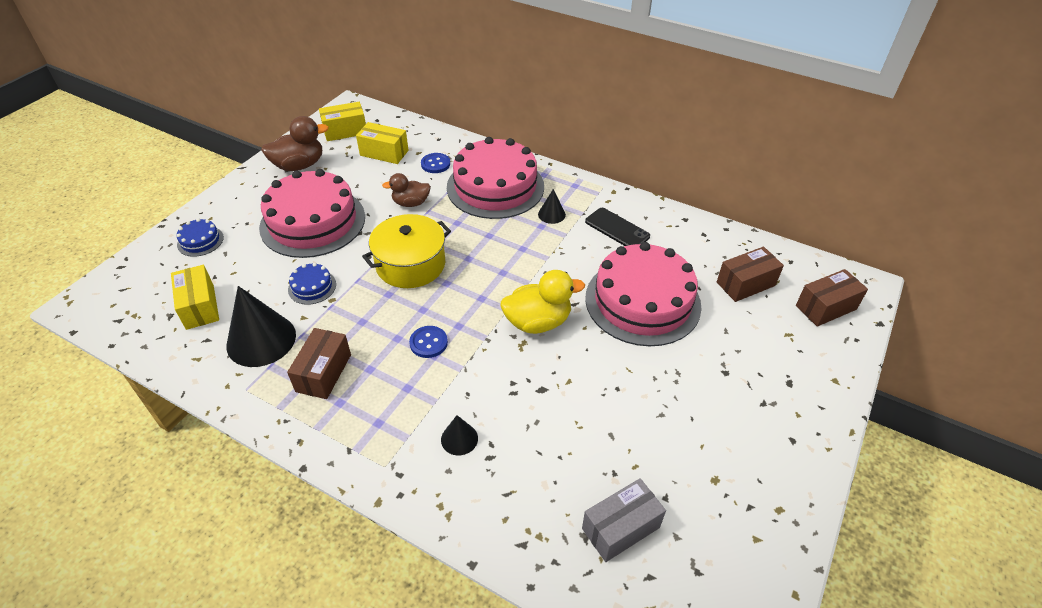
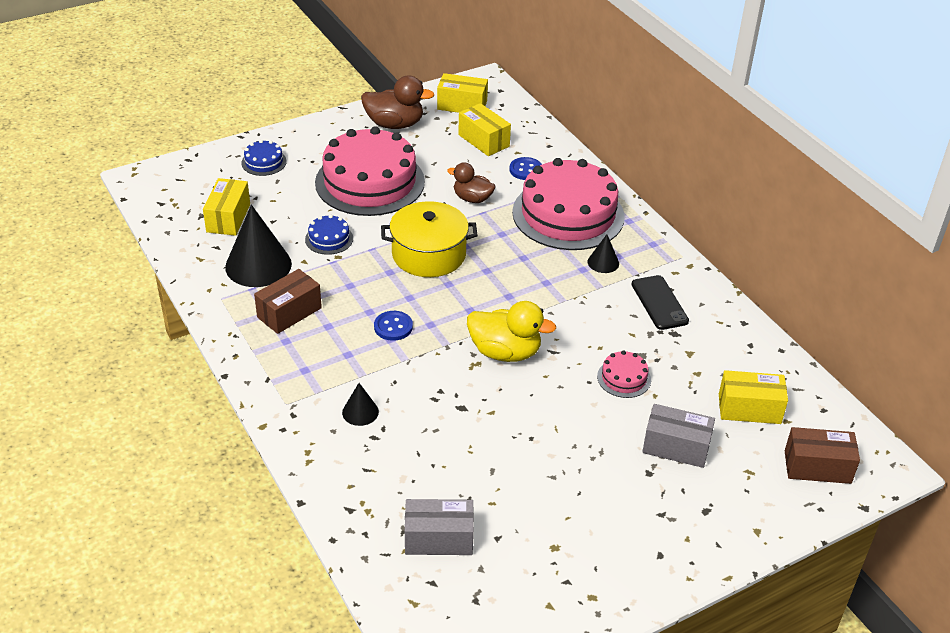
camera: 30 degrees right, 5 degrees down
(642, 301) = (624, 378): pink cake -> pink cake, size x0.42
(725, 340) = (676, 447): none -> grey box
(745, 284) = (749, 409): brown box -> yellow box

